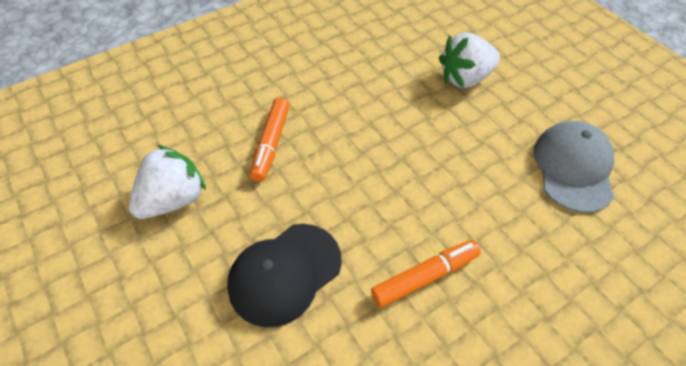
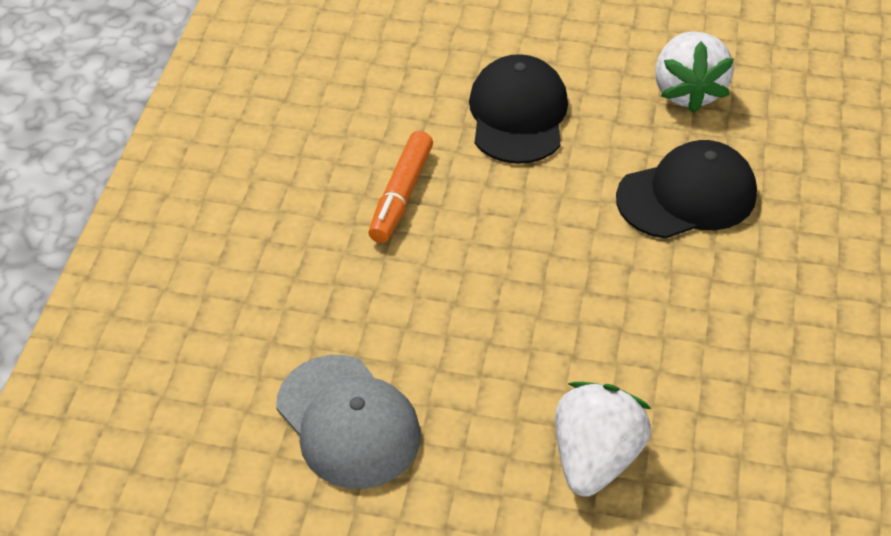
camera: 135 degrees right, 5 degrees down
(271, 144) = (687, 196): orange marker -> black cap

